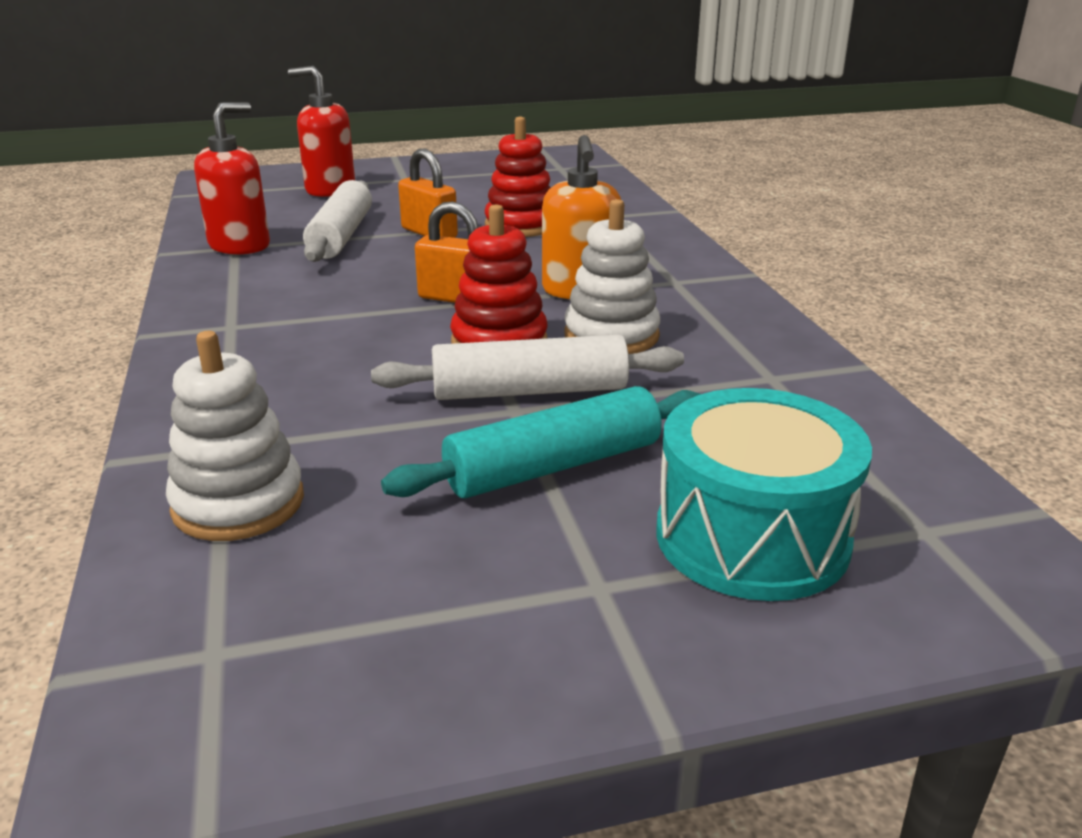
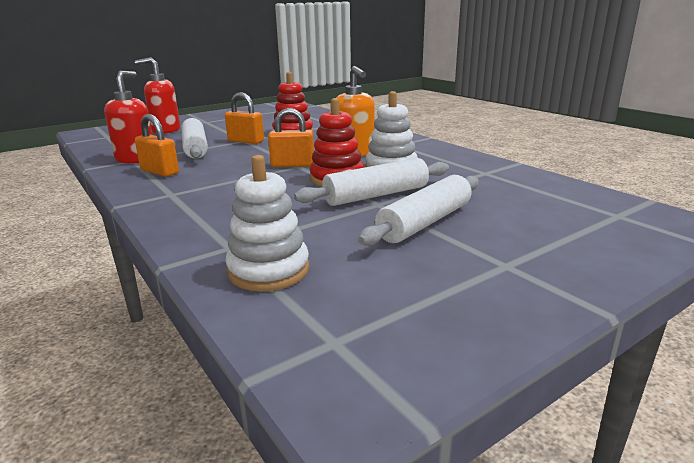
camera: 20 degrees left, 5 degrees down
(251, 278) = (160, 172): none -> orange padlock
(554, 466) = (425, 222): turquoise rolling pin -> white rolling pin
(752, 537) = (550, 232): turquoise drum -> none

